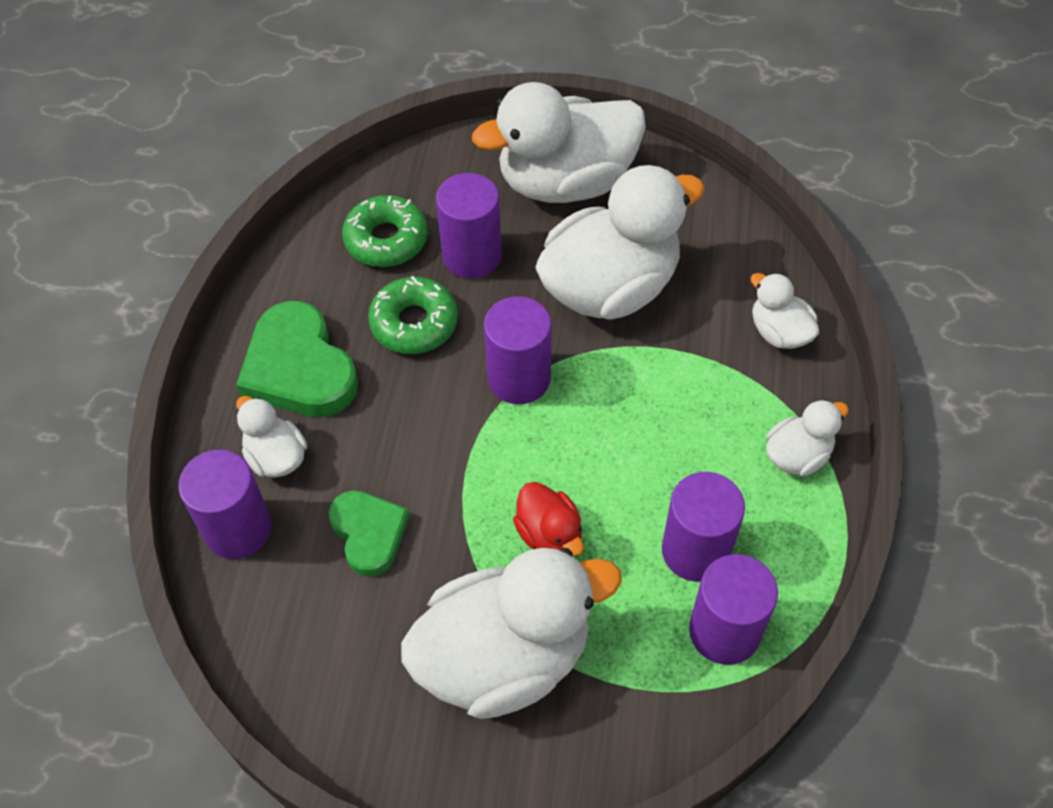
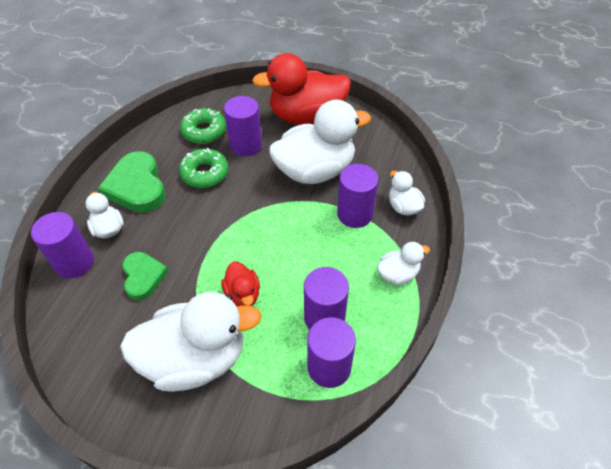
camera: 10 degrees right, 5 degrees down
(519, 378) = (251, 209): purple cylinder -> purple cylinder (354, 214)
(566, 182) = (306, 116): white duck -> red duck

